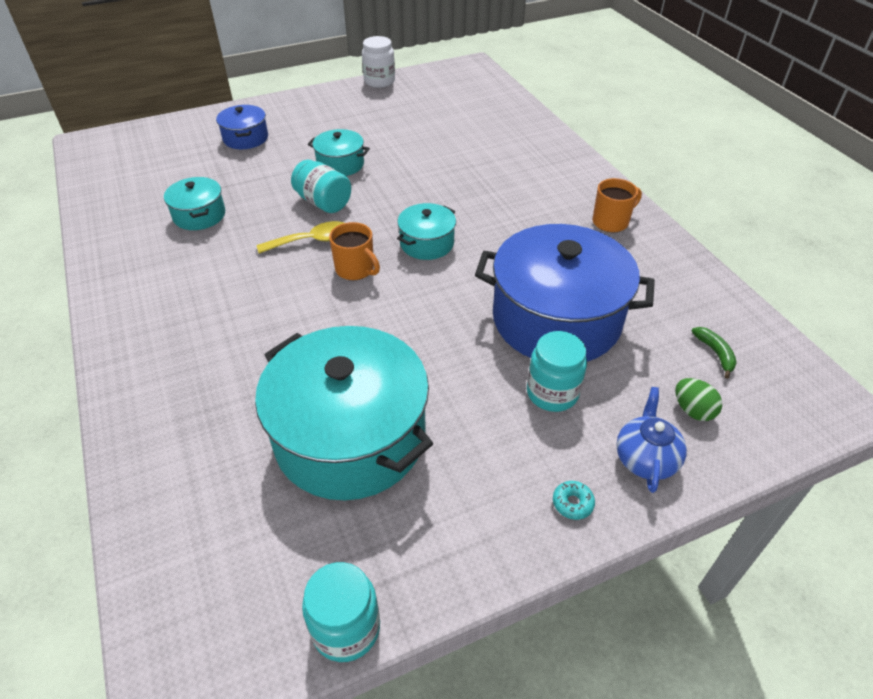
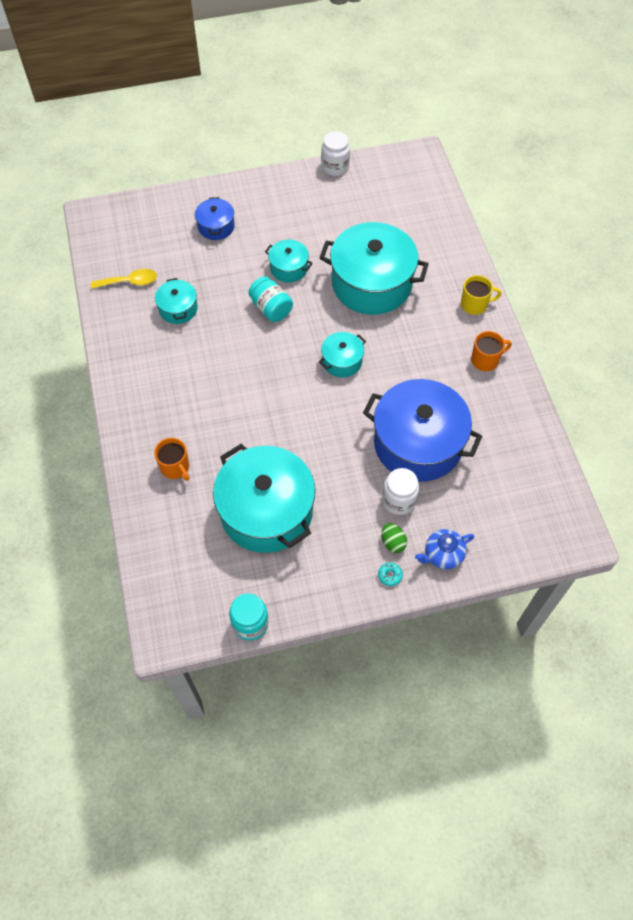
camera: 10 degrees right, 15 degrees up
(312, 241) = (258, 346): yellow spoon -> yellow spoon (129, 282)
(355, 269) = (286, 378): orange mug -> orange mug (175, 467)
(446, 168) = (371, 283): none -> turquoise pot
(552, 393) = (398, 500): turquoise jar -> white jar
(576, 173) = (474, 305): none -> yellow mug
(645, 459) = (442, 555): blue teapot -> blue teapot turned 135 degrees counterclockwise
(692, 410) = (485, 527): green egg -> green egg (393, 542)
(715, 353) = (517, 487): green banana -> none

